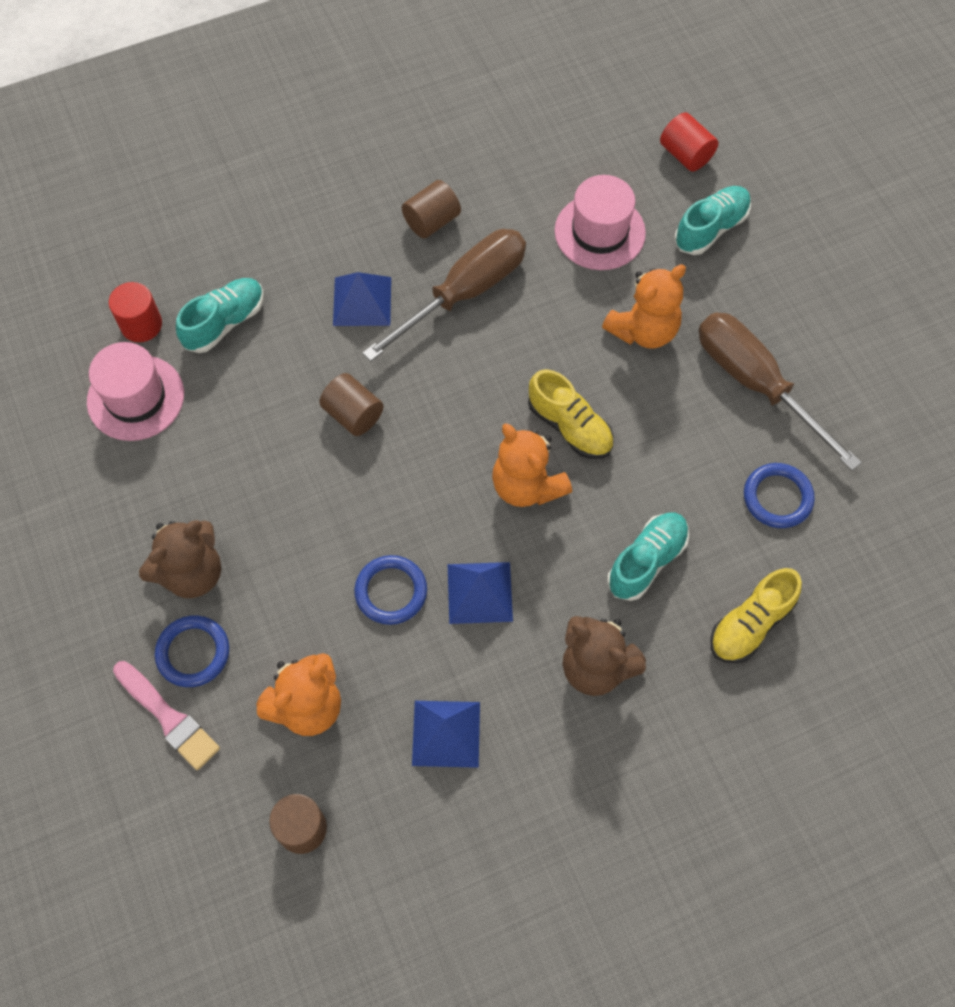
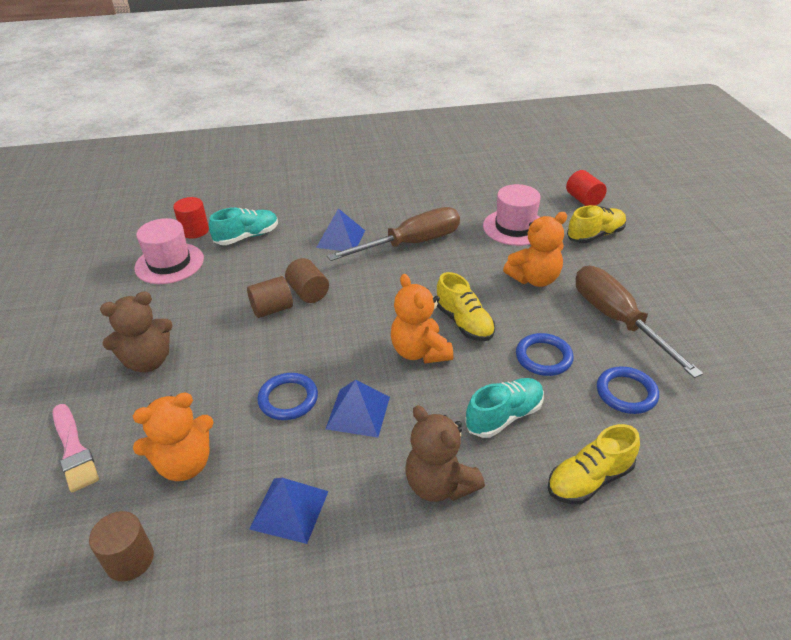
camera: 15 degrees right, 25 degrees down
(193, 653) = (119, 410): blue ring -> blue ring (543, 357)
(431, 221) = (402, 209): brown cylinder -> brown cylinder (272, 309)
(711, 228) = (595, 235): turquoise shoe -> yellow shoe

